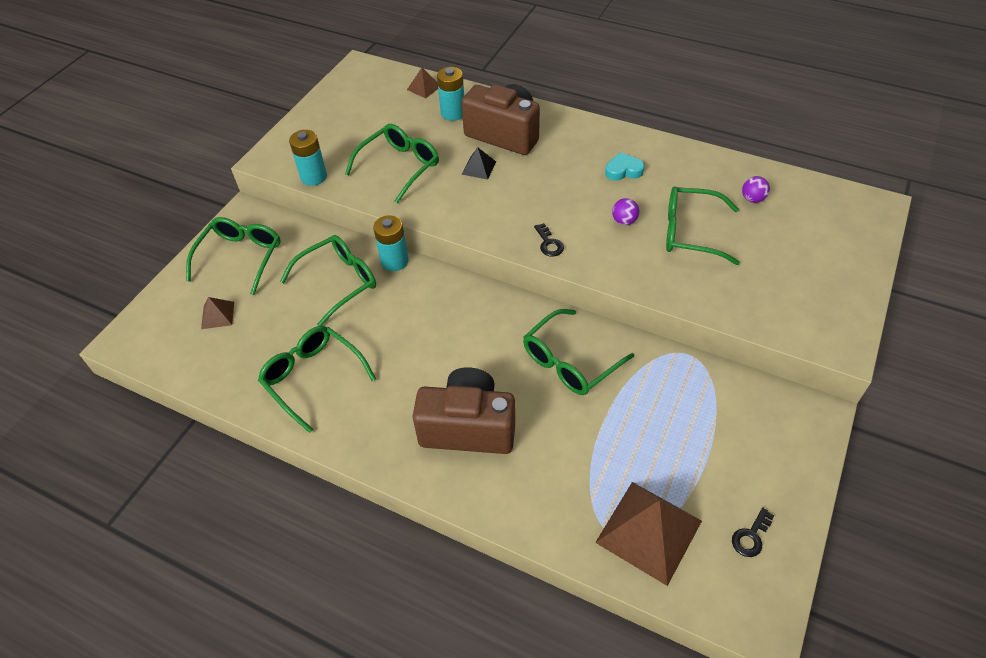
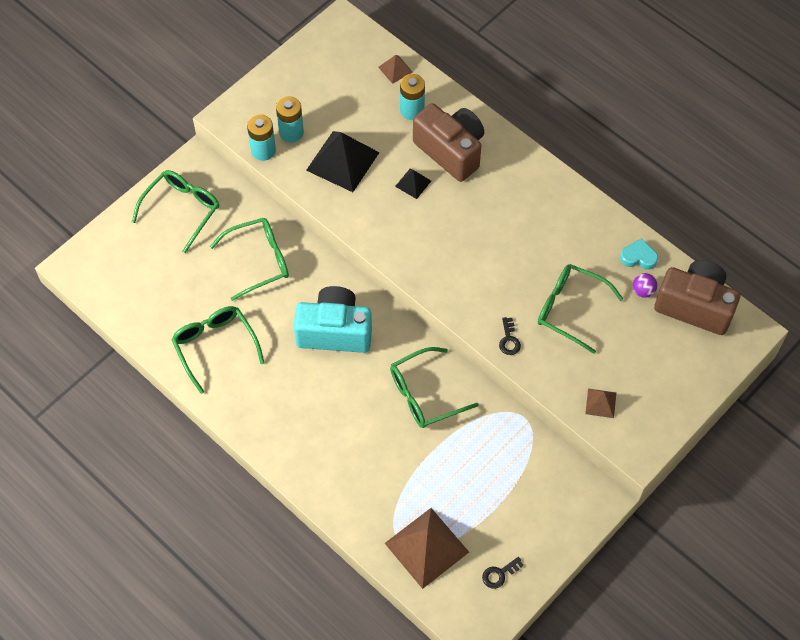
camera: 15 degrees right, 10 degrees up
(217, 315) = (151, 264): brown pyramid -> brown pyramid (600, 403)
(394, 261) = (312, 253): turquoise battery -> turquoise battery (291, 132)
(399, 167) = (342, 161): green glasses -> black pyramid
(445, 326) = (335, 331): none -> turquoise camera
(468, 427) = (323, 426): brown camera -> brown camera (694, 306)
(549, 243) = (443, 284): black key -> black key (509, 340)
(623, 170) = (542, 225): turquoise heart -> turquoise heart (638, 257)
(624, 221) = (518, 280): purple ball -> none

